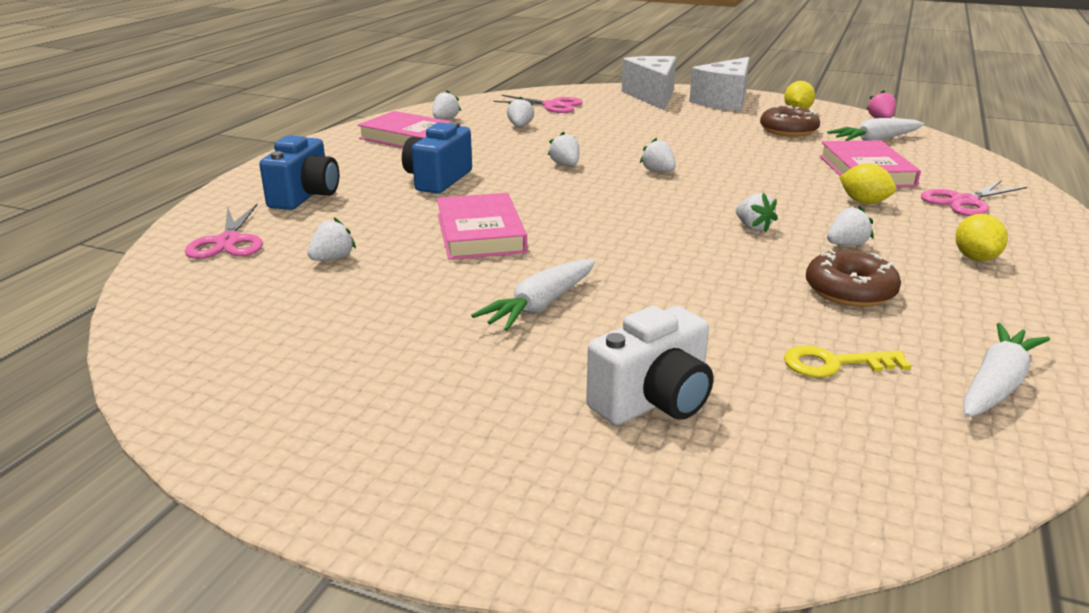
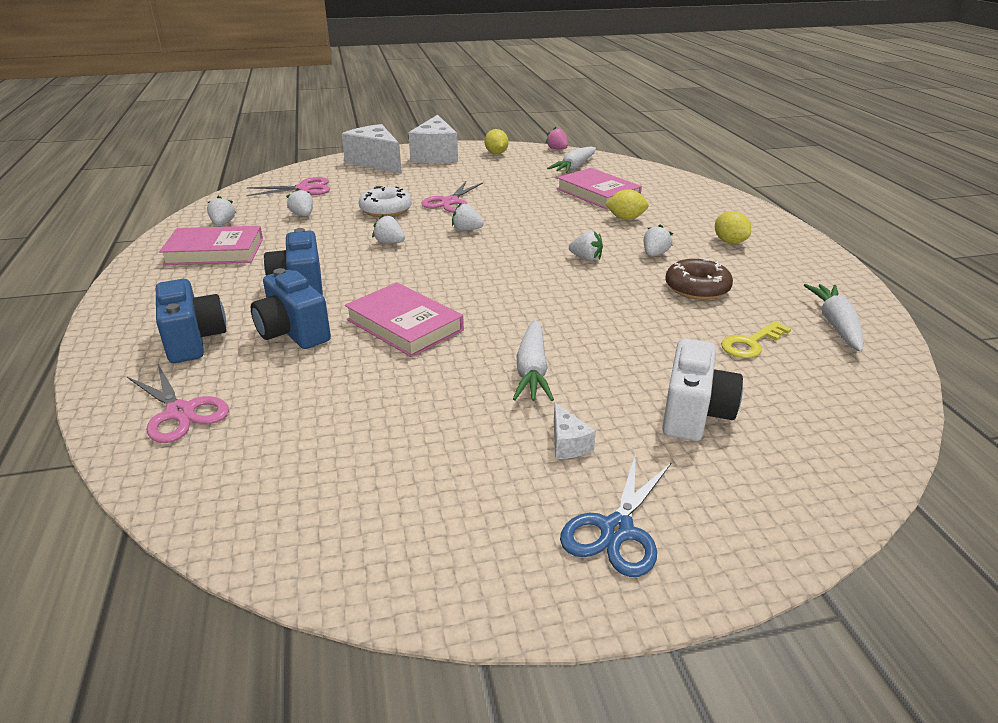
camera: 35 degrees left, 5 degrees up
(332, 258) = (310, 392): white strawberry -> none
(383, 212) = (293, 332): none -> blue camera
(417, 460) = (616, 530): none -> blue scissors
(482, 375) = (568, 444): none -> white cheese
(602, 138) = (386, 210): none -> white donut
(788, 130) = (511, 172): brown donut -> none
(964, 201) = (677, 202): pink scissors -> pink scissors (449, 202)

